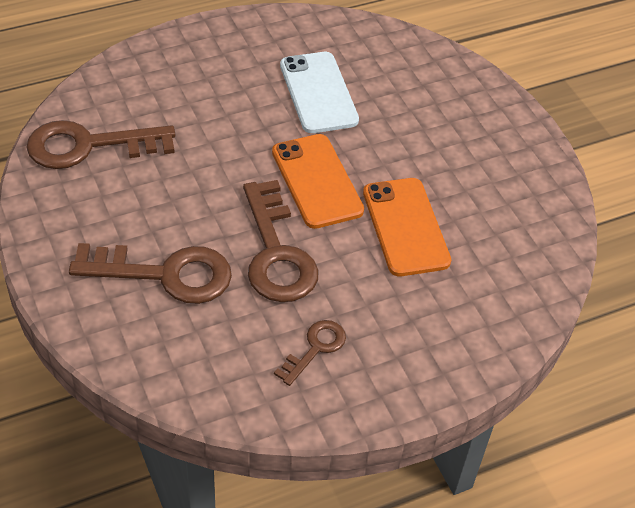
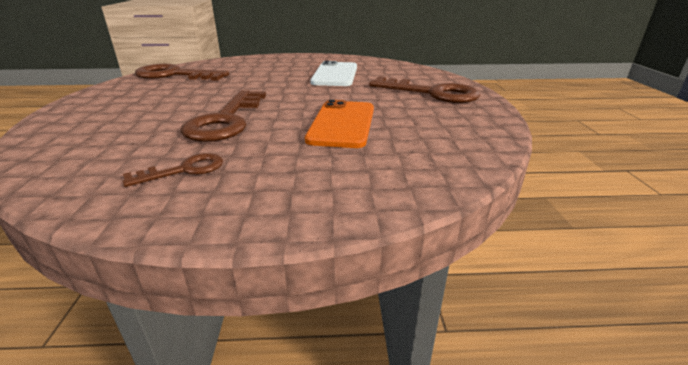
camera: 25 degrees right, 20 degrees down
(165, 274) = (134, 118): brown key -> brown key (432, 93)
(317, 181) = (295, 99): orange phone -> none

